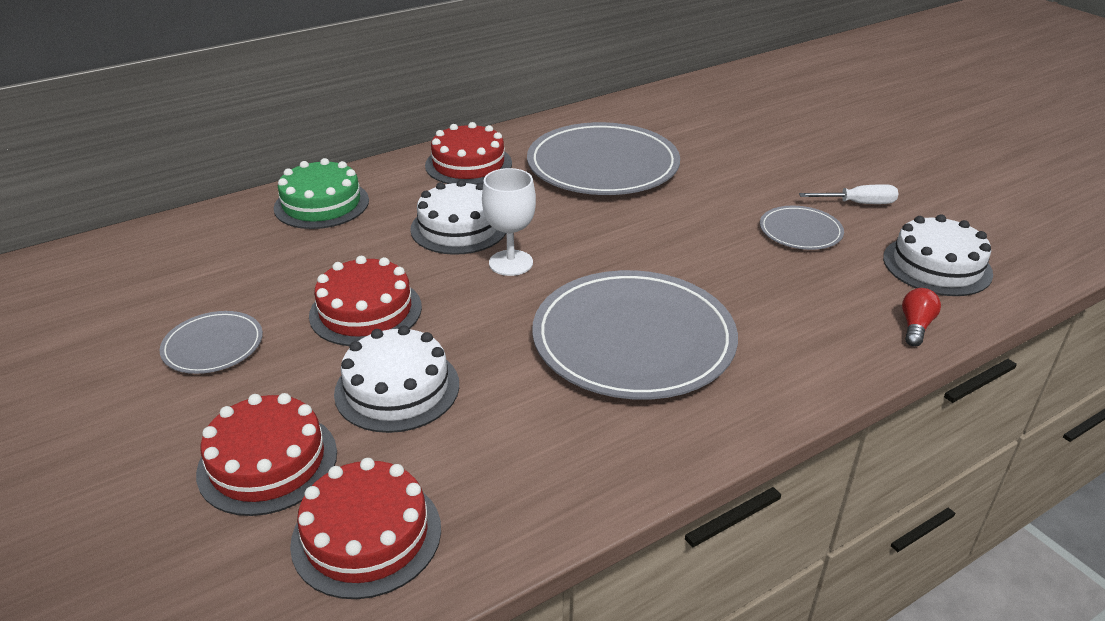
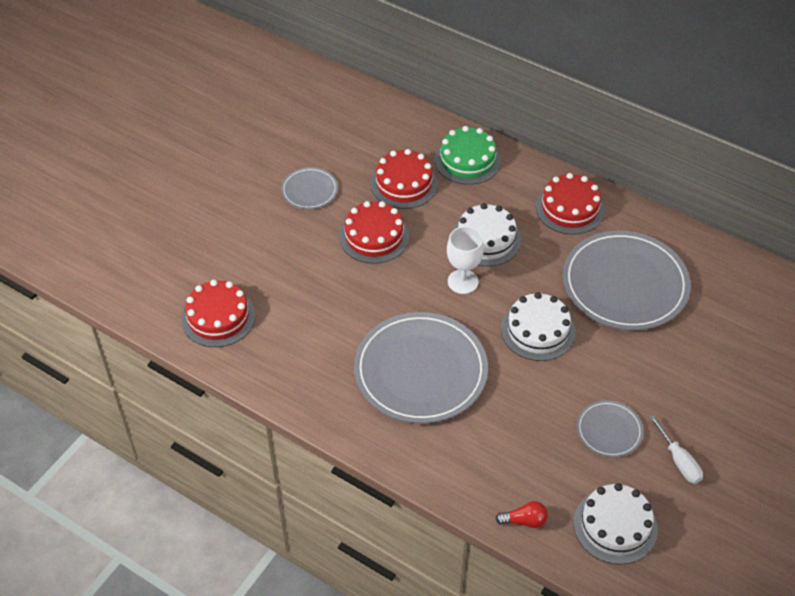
camera: 65 degrees right, 15 degrees up
(268, 462) = (243, 258): red cake -> red cake (404, 184)
(397, 388) = (318, 281): white cake -> white cake (538, 330)

